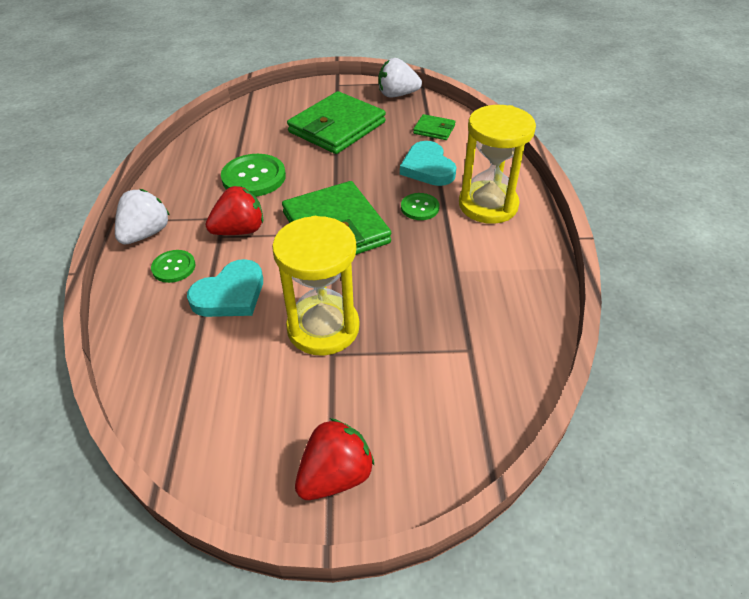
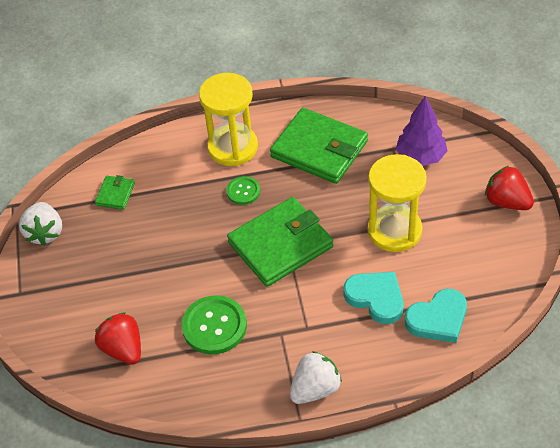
camera: 95 degrees left, 5 degrees up
(146, 234) = (315, 389): white strawberry -> white strawberry turned 120 degrees clockwise
(174, 267) = (354, 349): green button -> none
(240, 230) = (296, 314): red strawberry -> red strawberry (123, 349)
(337, 127) = (115, 275): green wallet -> green wallet (319, 149)
(427, 168) = (183, 192): turquoise heart -> turquoise heart (438, 319)
(449, 379) = (420, 157): none -> purple tree

